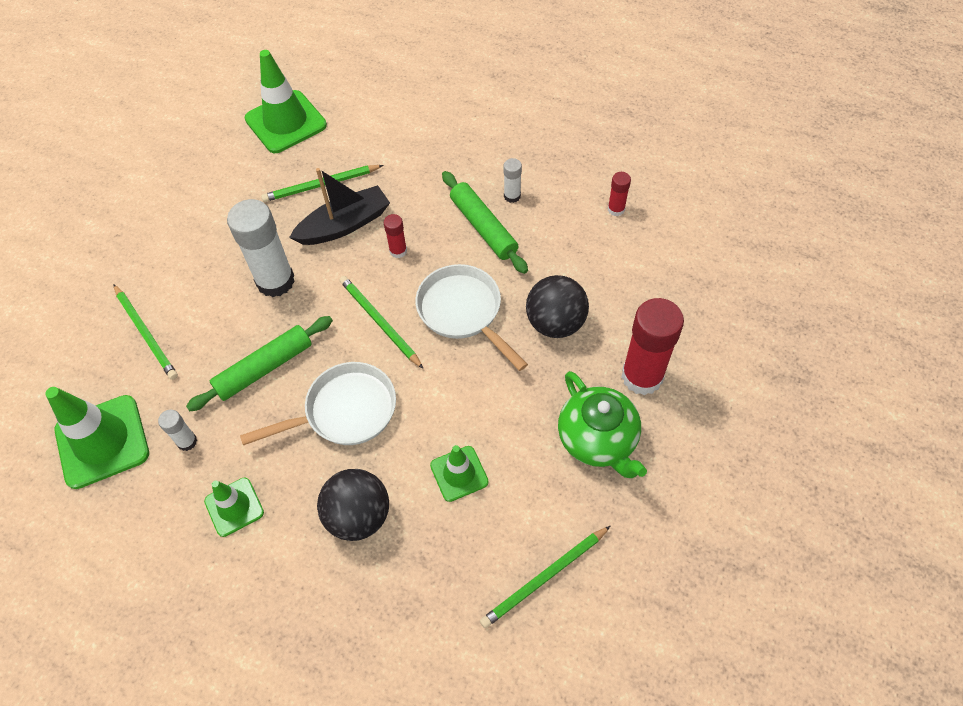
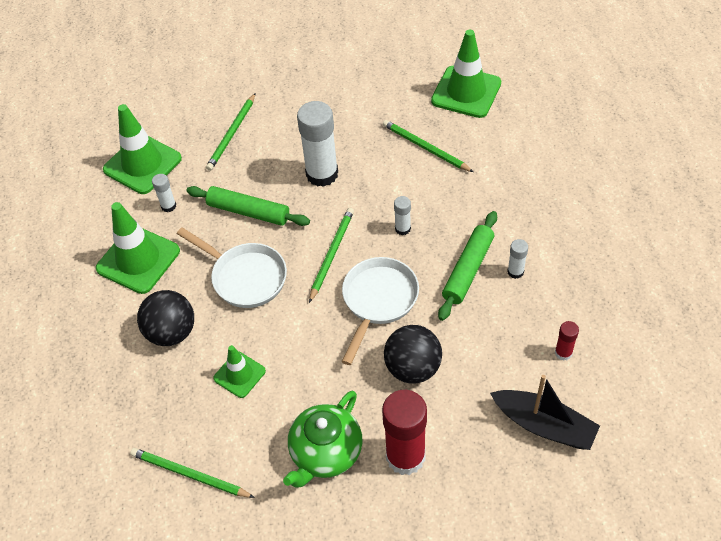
camera: 60 degrees right, 5 degrees down
(234, 507) = (138, 260): green traffic cone -> green traffic cone, size x1.76
(344, 225) = (400, 183): black boat -> black boat (544, 425)
(398, 251) = (402, 229): red glue stick -> white glue stick

